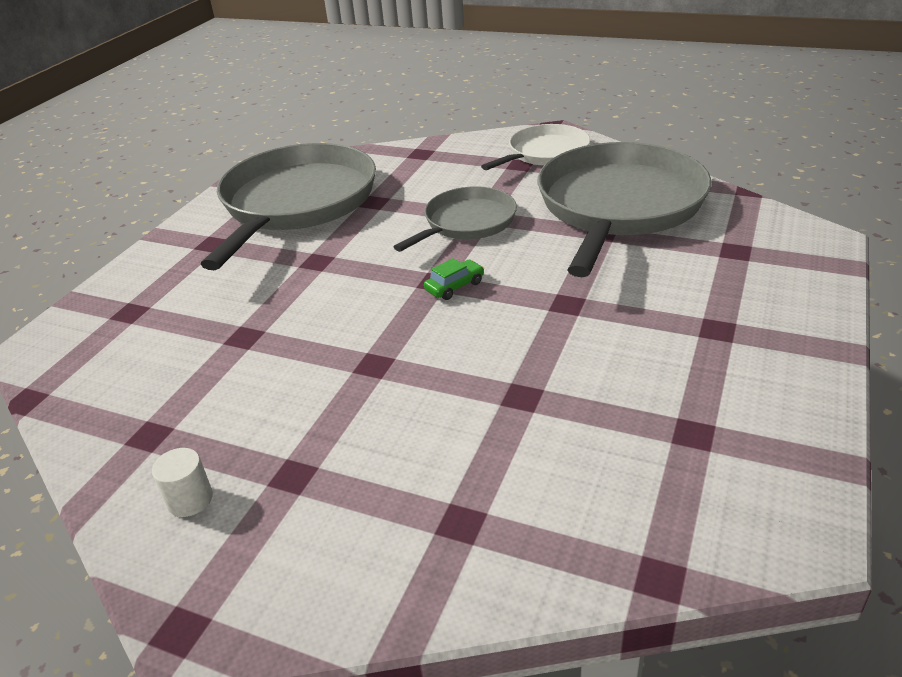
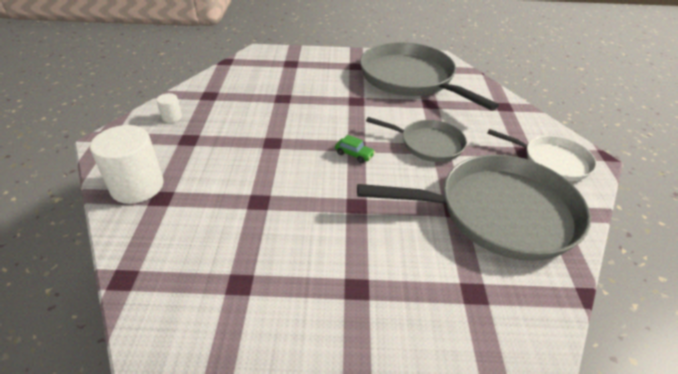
camera: 65 degrees right, 5 degrees up
(296, 203) = (410, 79): grey pan -> grey pan turned 120 degrees counterclockwise
(409, 560) = (137, 186): none -> white cylinder

